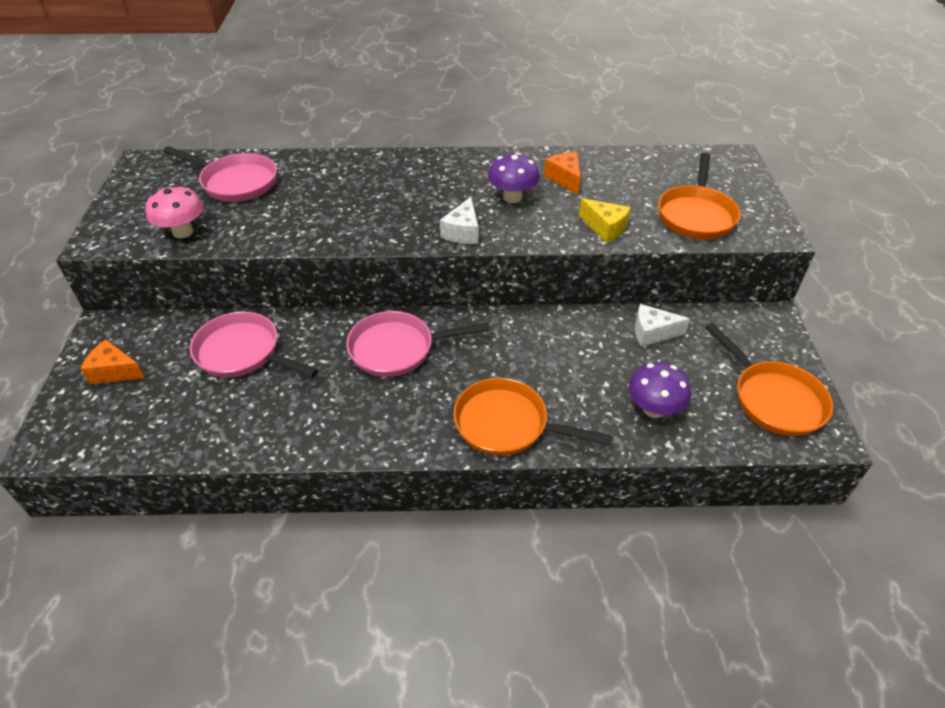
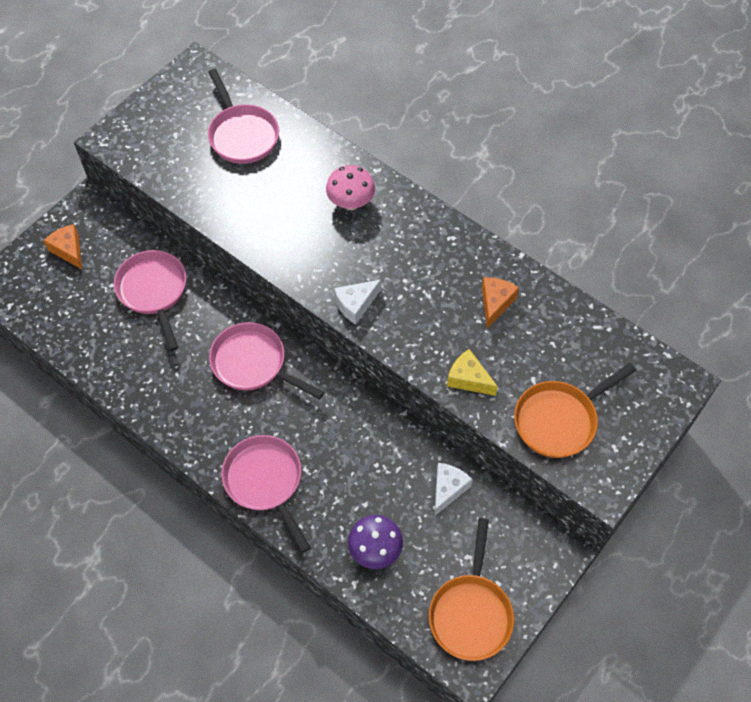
camera: 40 degrees right, 15 degrees up
(183, 232) = (167, 167): pink mushroom -> pink mushroom (350, 202)
(507, 424) = (265, 482): orange pan -> pink pan
(512, 197) = (430, 294): purple mushroom -> none
(605, 228) = (468, 379): yellow cheese -> yellow cheese turned 135 degrees clockwise
(652, 333) = (448, 489): white cheese -> white cheese turned 75 degrees clockwise

